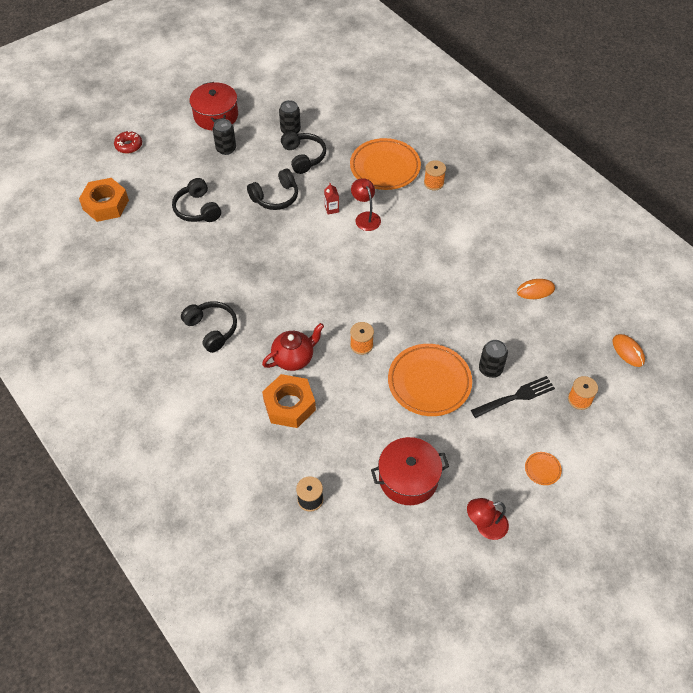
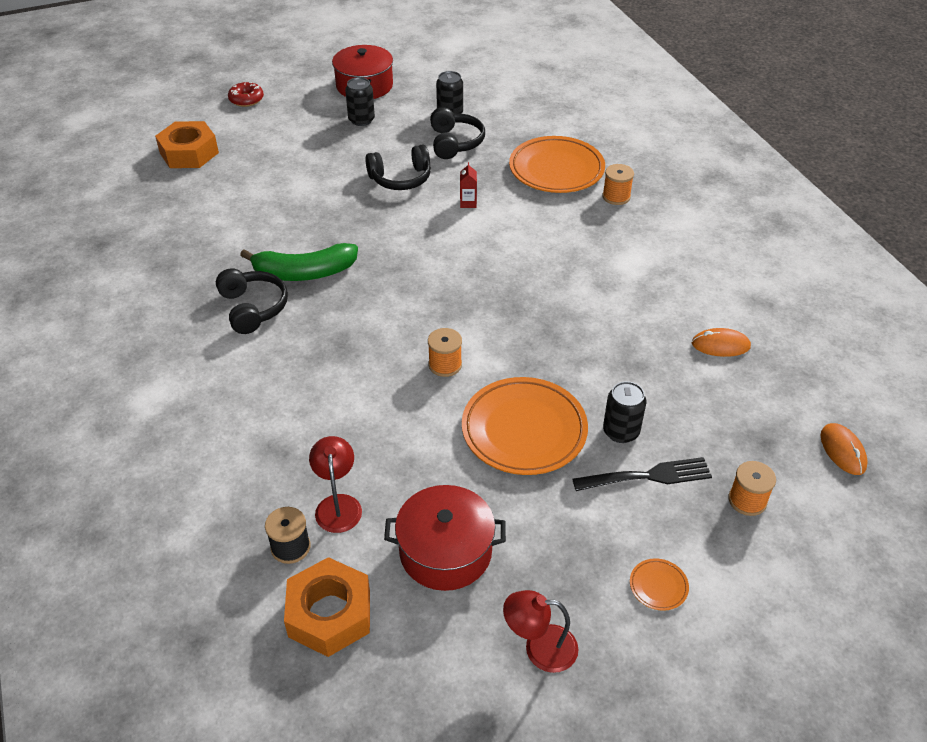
camera: 15 degrees right, 10 degrees down
(197, 209) = (297, 175): black headphones -> none
(236, 292) = (304, 273): none -> green banana
(289, 405) = (314, 418): orange nut -> orange nut (329, 614)
(294, 358) = (346, 362): red teapot -> none
(365, 217) = (509, 219): red lamp -> red lamp (338, 505)

